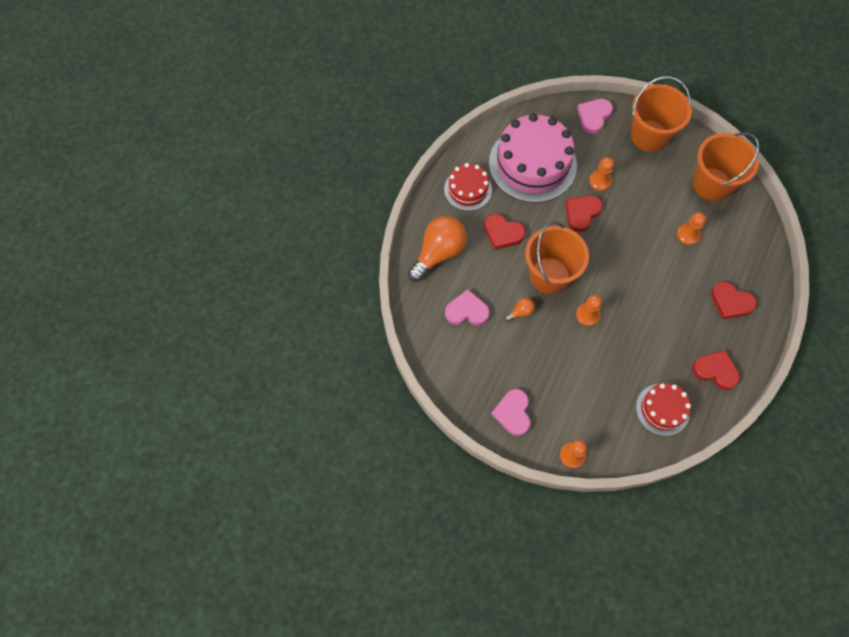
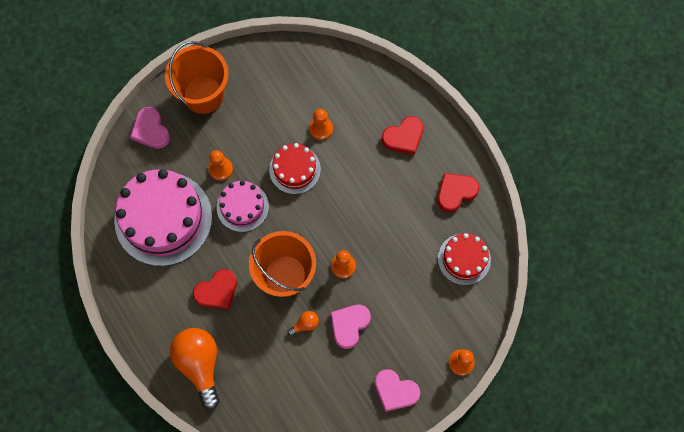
camera: 60 degrees left, 5 degrees up
(467, 311) = (274, 373): pink heart -> pink heart (349, 325)
(468, 189) = (151, 296): red cake -> red cake (295, 169)
(520, 312) = (305, 324): orange light bulb -> orange light bulb turned 60 degrees clockwise
(582, 213) = (242, 207): red heart -> pink cake
(711, 184) = (286, 75): orange bucket -> none

